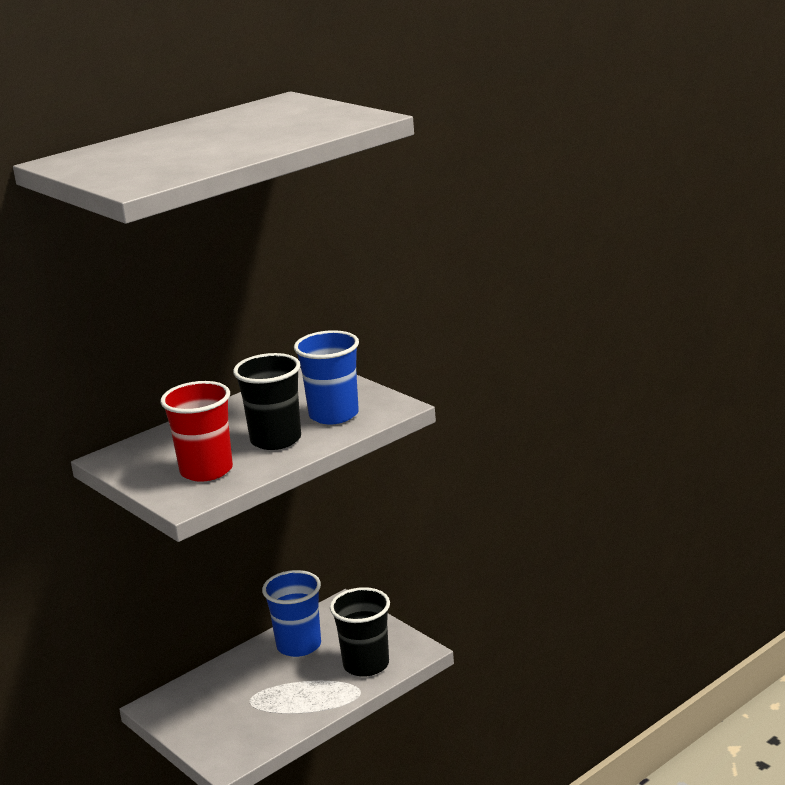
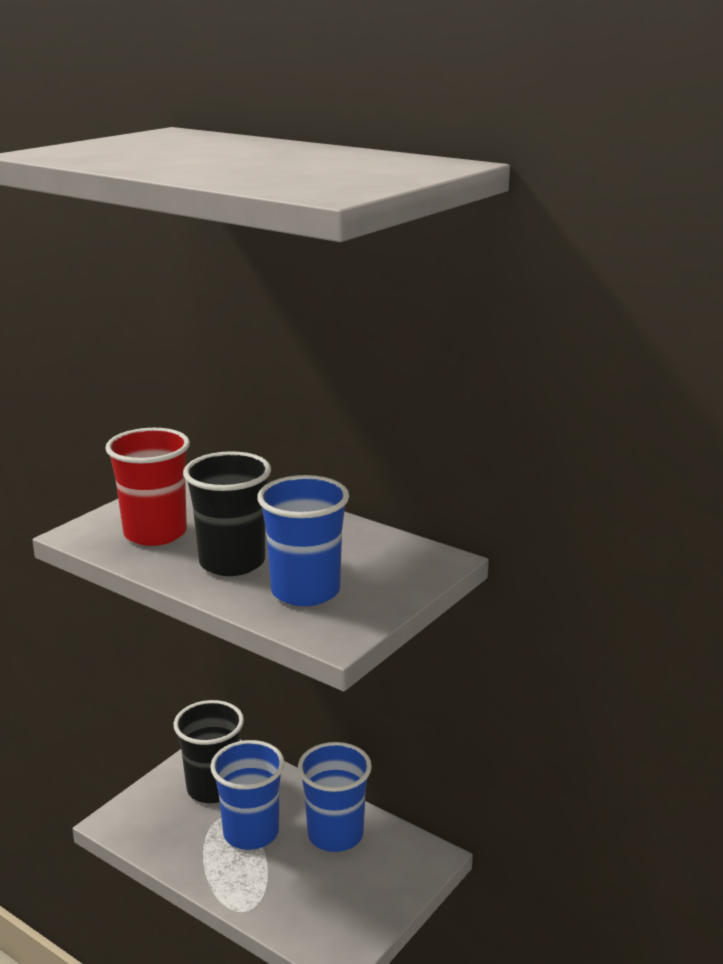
camera: 75 degrees right, 0 degrees up
(276, 687) = (251, 832): none -> blue cup
(366, 665) = (301, 905): black cup -> black cup (213, 788)

